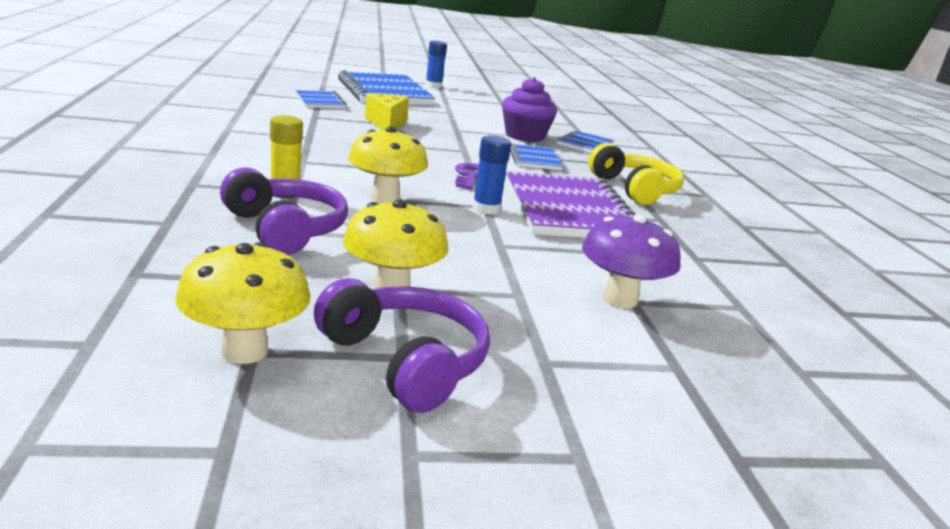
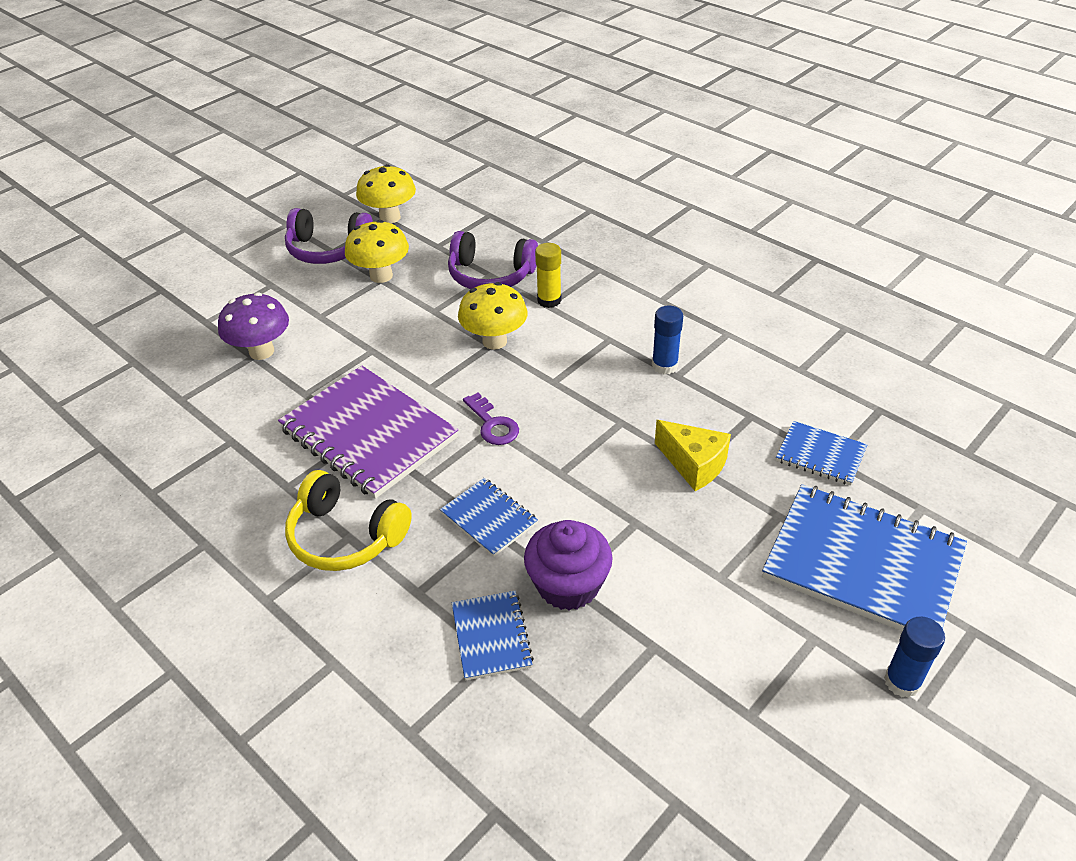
camera: 145 degrees right, 20 degrees up
(486, 209) = (424, 384): blue glue stick -> blue glue stick (664, 365)

